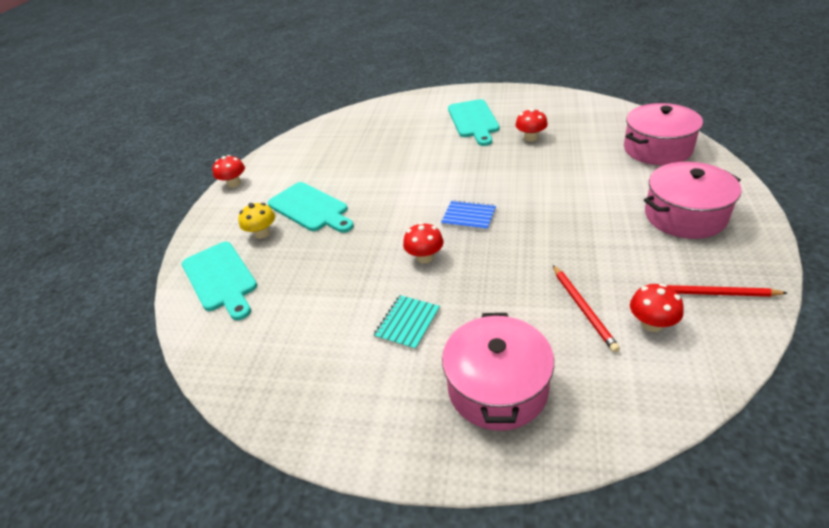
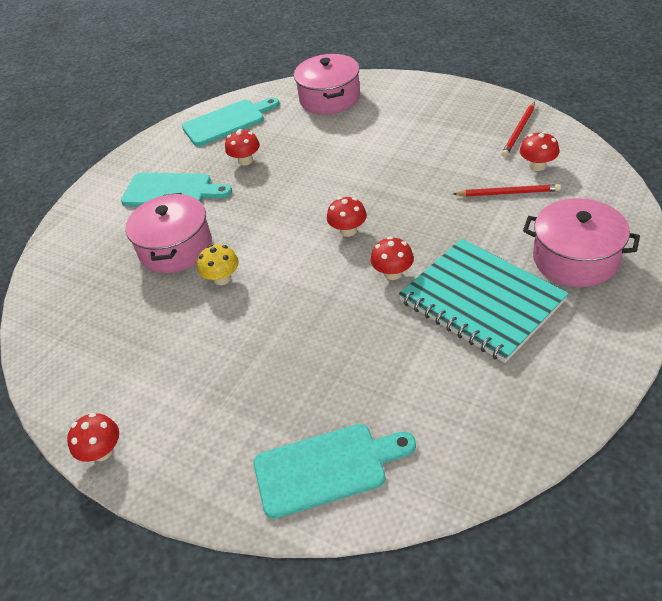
camera: 70 degrees left, 5 degrees up
(262, 233) = (257, 417): yellow mushroom -> yellow mushroom (222, 278)
(310, 208) = (237, 361): turquoise cutting board -> turquoise cutting board (227, 122)
(407, 323) = (481, 301): turquoise notebook -> turquoise notebook, size x2.26
(469, 217) = (348, 230): blue notebook -> red mushroom
(685, 216) = (428, 114): pink pot -> pink pot (176, 248)

